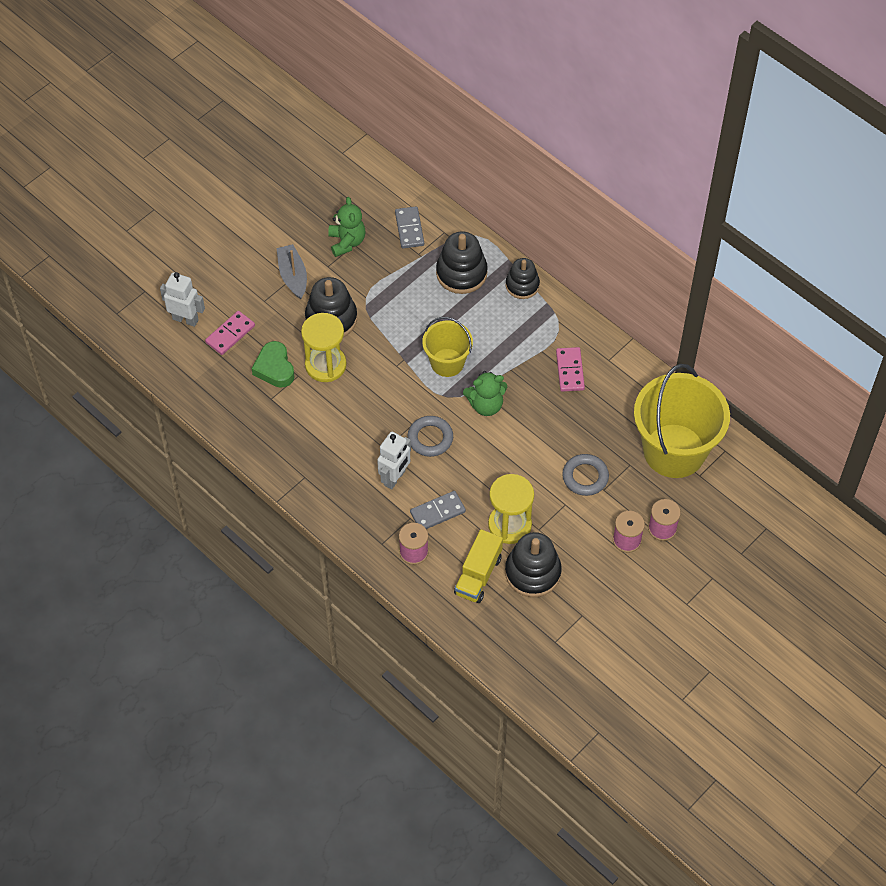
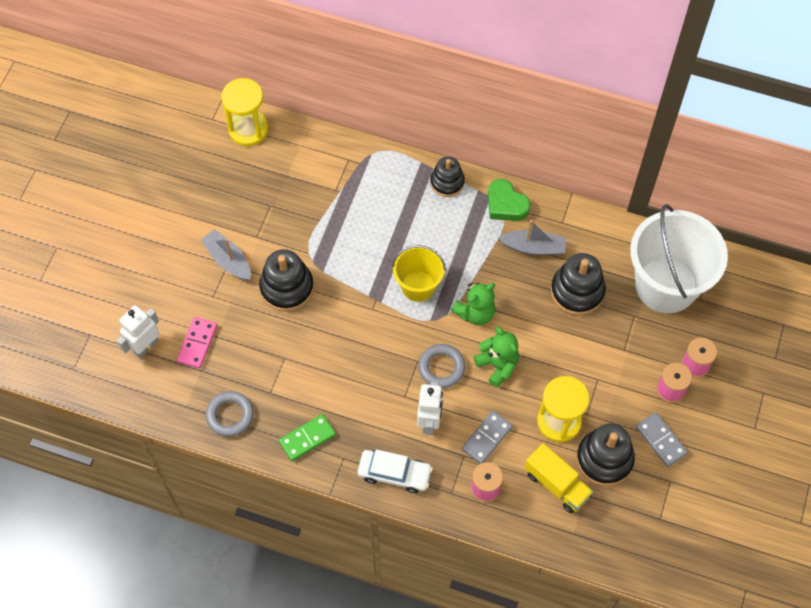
camera: 25 degrees left, 5 degrees up
(185, 319) = (145, 346): white robot -> white robot turned 45 degrees counterclockwise
(274, 368) = (258, 360): green heart -> green heart (505, 204)
(282, 448) = (307, 438): none -> green domino
(325, 365) = (305, 336): yellow hourglass -> yellow hourglass (248, 129)
(341, 507) = (394, 474): none -> white car
(347, 242) = (262, 205): green teddy bear -> green teddy bear (497, 365)
(409, 229) = (314, 169): grey domino -> grey domino (661, 440)
(461, 273) = (385, 193): black stacking toy -> black stacking toy (577, 291)
(478, 575) = (556, 484): yellow truck -> yellow truck turned 45 degrees counterclockwise
(570, 371) = (533, 247): pink domino -> grey boat
(585, 477) = (601, 344): grey ring -> grey ring (230, 415)
(674, 451) = (666, 285): yellow bucket -> white bucket

